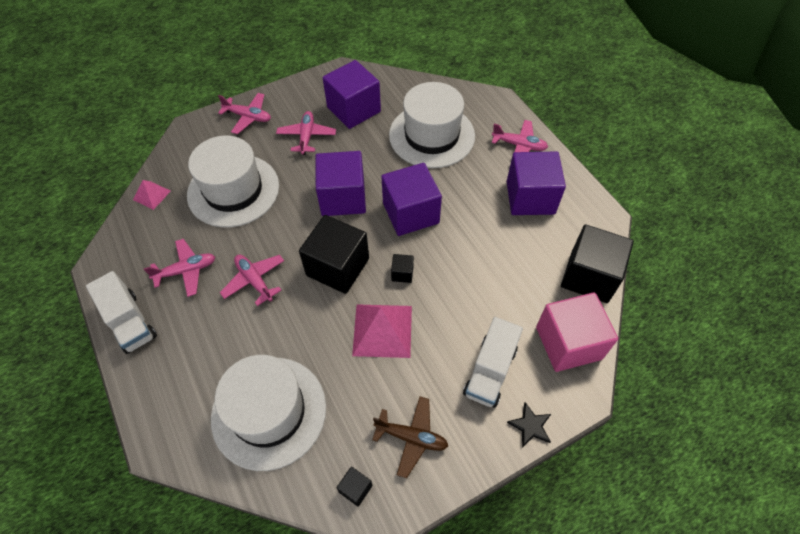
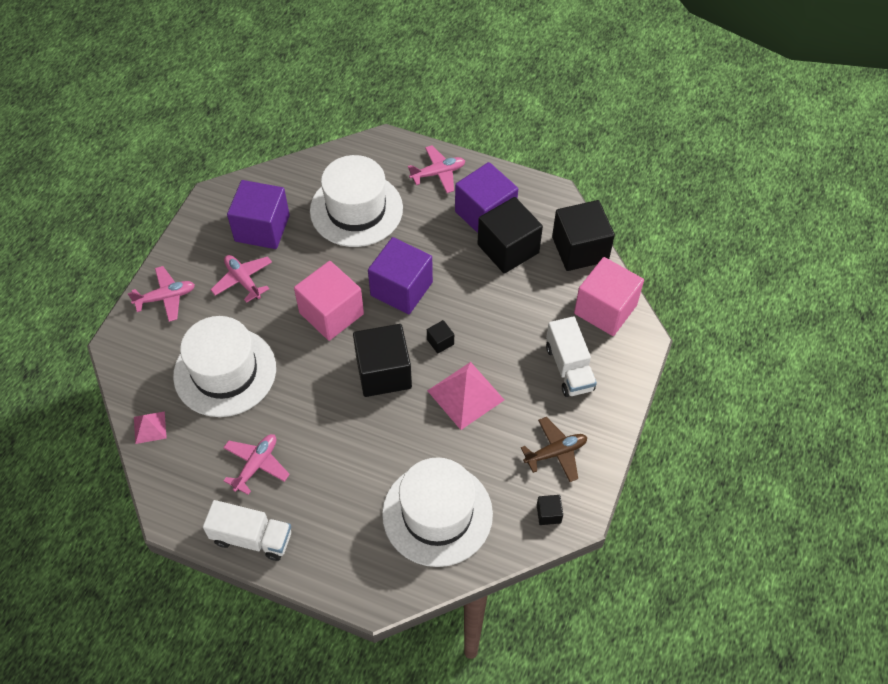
camera: 40 degrees left, 0 degrees up
(254, 281) = (325, 431): pink plane -> none
(343, 197) = (331, 313): purple cube -> pink cube
(525, 236) = (508, 248): none -> black cube
(530, 426) = (627, 385): black star -> none

